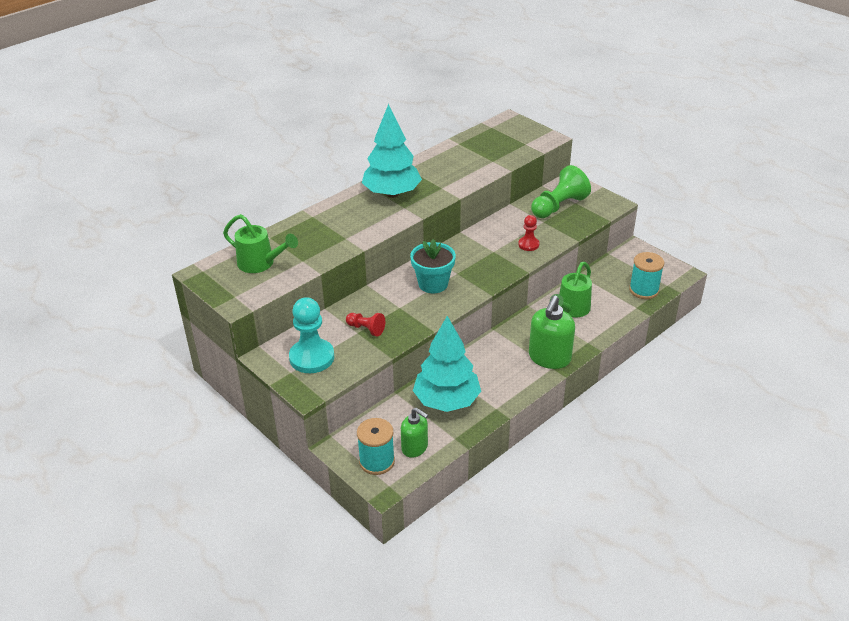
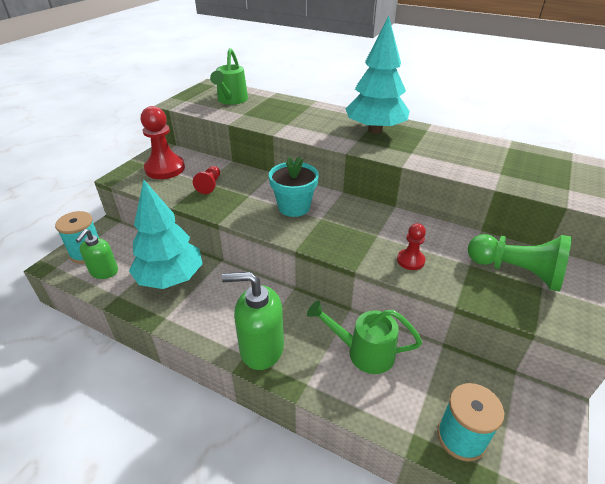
camera: 70 degrees right, 0 degrees up
(312, 357) = (165, 169): turquoise pawn -> red pawn

